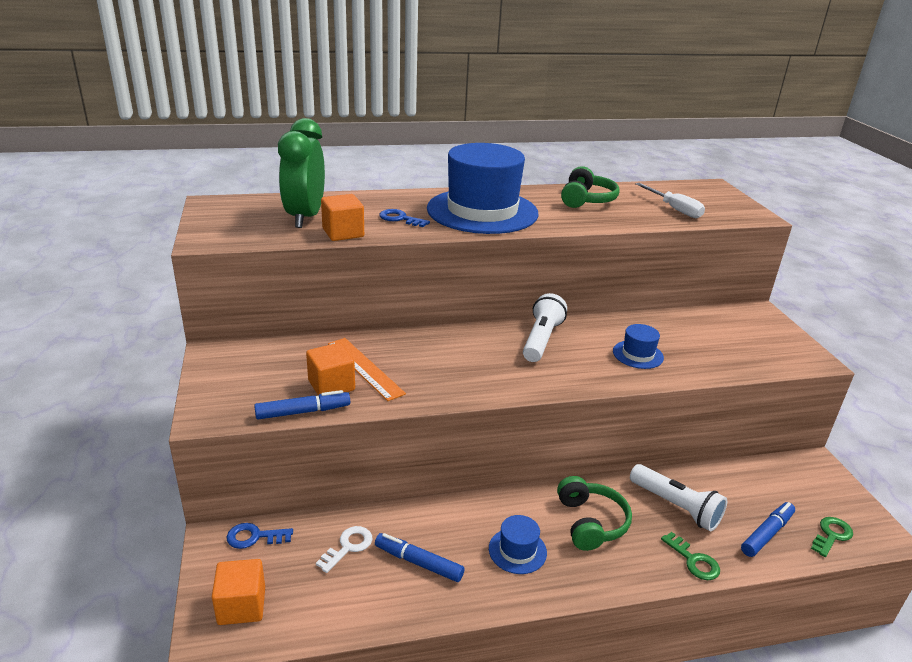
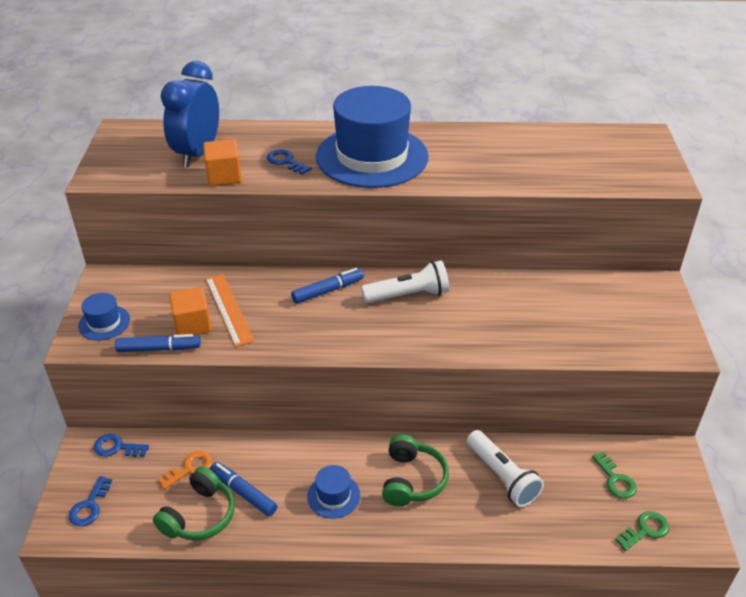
camera: 15 degrees right, 10 degrees up
(241, 606) = (90, 506): orange cube -> blue key
(305, 217) = (197, 154): green clock -> blue clock
(348, 547) = (190, 468): white key -> orange key
(541, 339) = (408, 295): white flashlight -> white flashlight turned 45 degrees clockwise
(586, 200) = (490, 147): green headphones -> green headphones (199, 515)
(638, 354) = (497, 323): blue hat -> blue hat (104, 323)
(674, 209) = (579, 167): white screwdriver -> none
(693, 560) = (492, 532): green key -> green key (615, 479)
(767, 534) = (579, 518): blue marker -> blue marker (328, 290)

